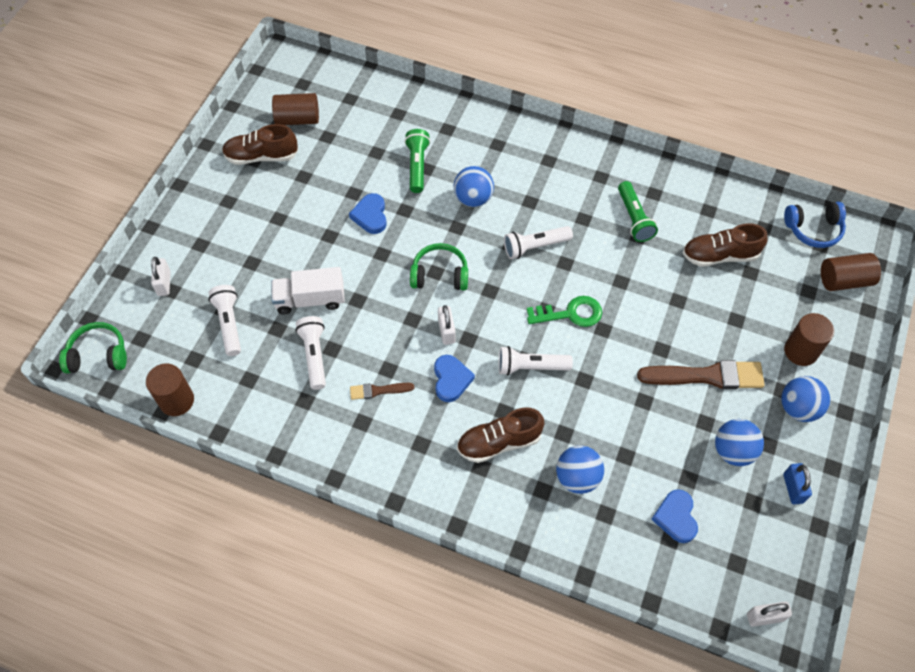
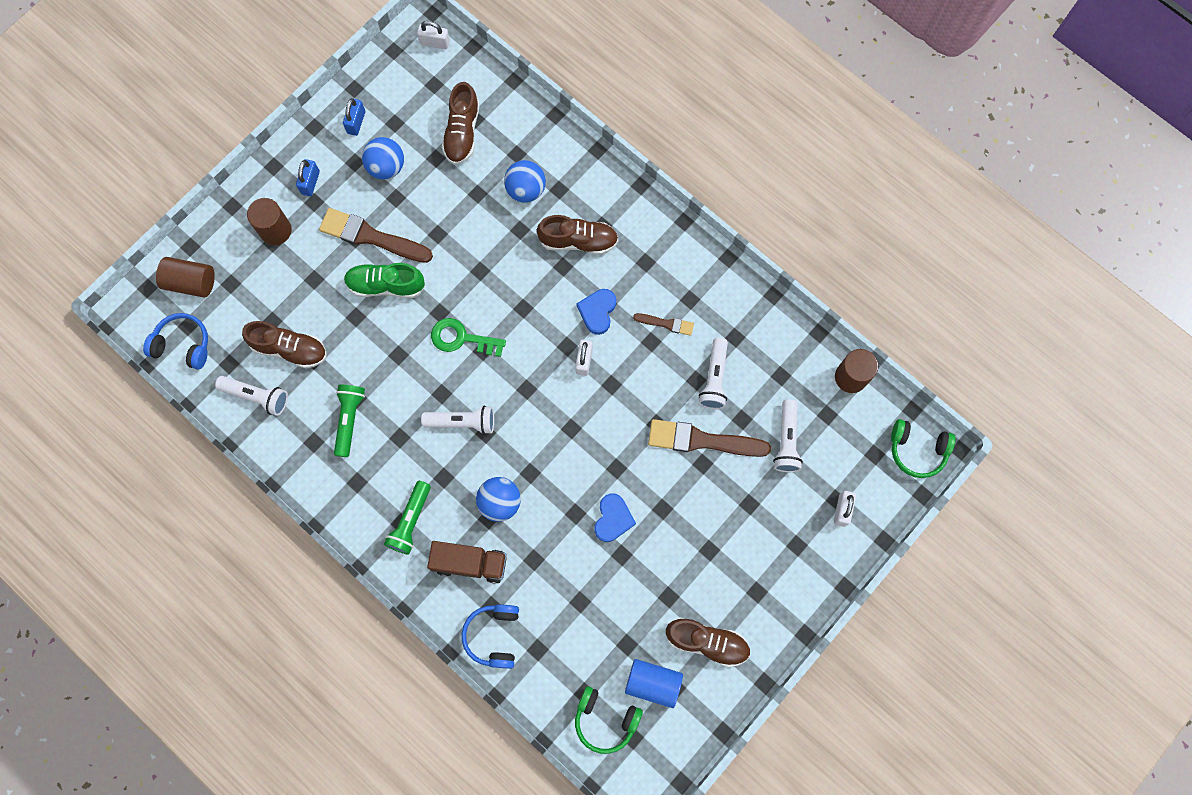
camera: 160 degrees left, 15 degrees up
(297, 119) = (653, 683): brown cylinder -> blue cylinder
(310, 299) = (702, 440): white truck -> brown brush
(417, 166) = (542, 566): green flashlight -> green flashlight (410, 521)
(436, 112) = (493, 636): none -> blue headphones
(440, 275) = (568, 423): green headphones -> green headphones (605, 720)
(478, 151) = (470, 563): none -> brown truck
(530, 367) = (522, 299): white flashlight -> white flashlight (256, 396)
(666, 336) = (386, 285): none -> green shoe
(676, 517) = (462, 132): blue heart -> brown shoe
(798, 408) = (310, 182): blue ball -> blue padlock

